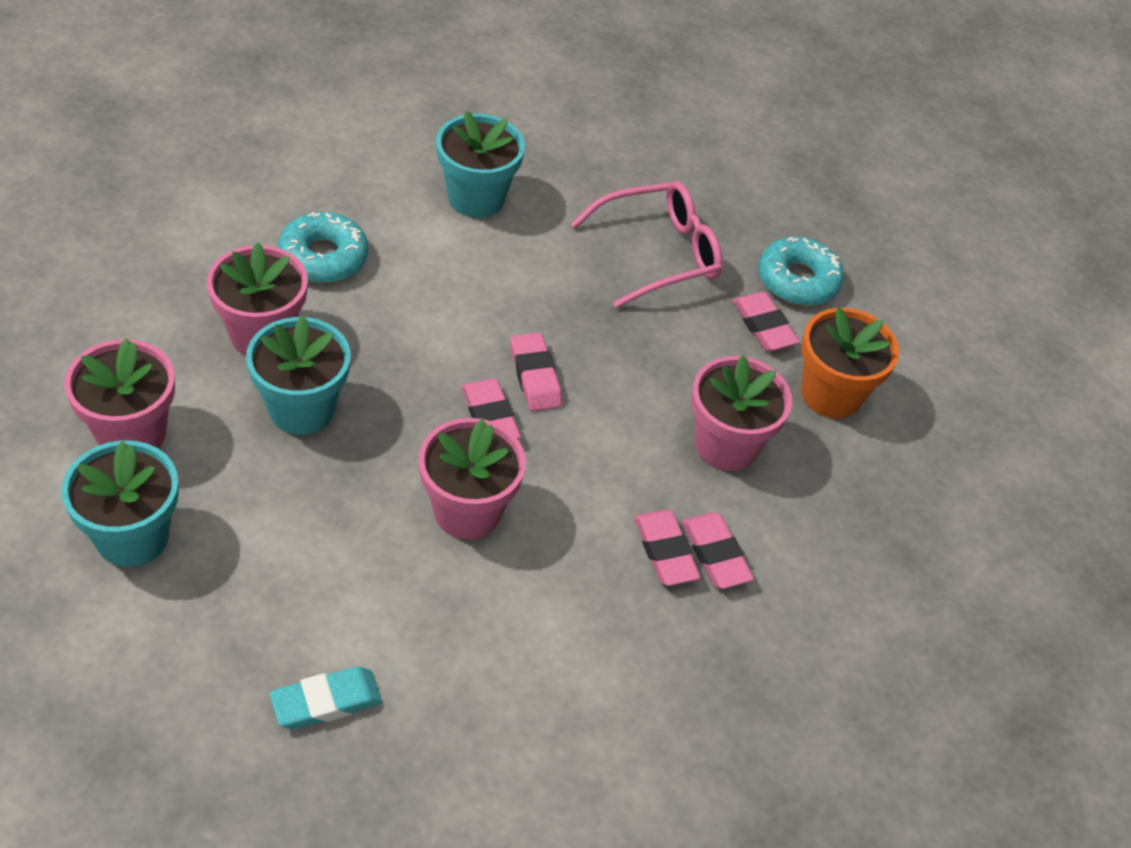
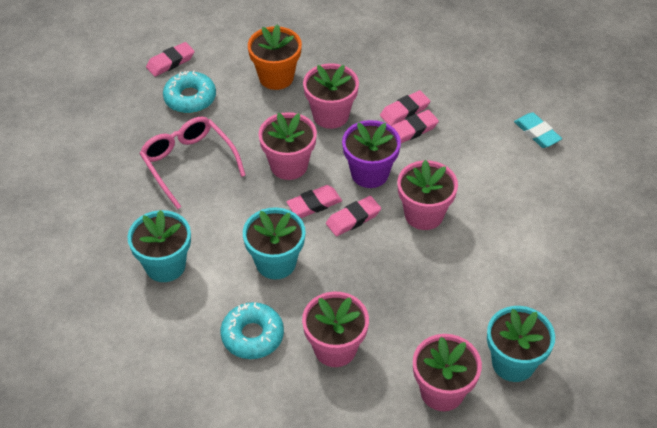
camera: 95 degrees left, 0 degrees up
(301, 409) = (386, 310): turquoise flower pot -> turquoise flower pot (276, 263)
(326, 702) = (565, 245): turquoise eraser -> turquoise eraser (537, 133)
(579, 463) = (369, 173): none -> purple flower pot
(624, 365) = (289, 165): none -> pink flower pot
(763, 326) = (234, 109): pink eraser -> pink eraser (170, 62)

